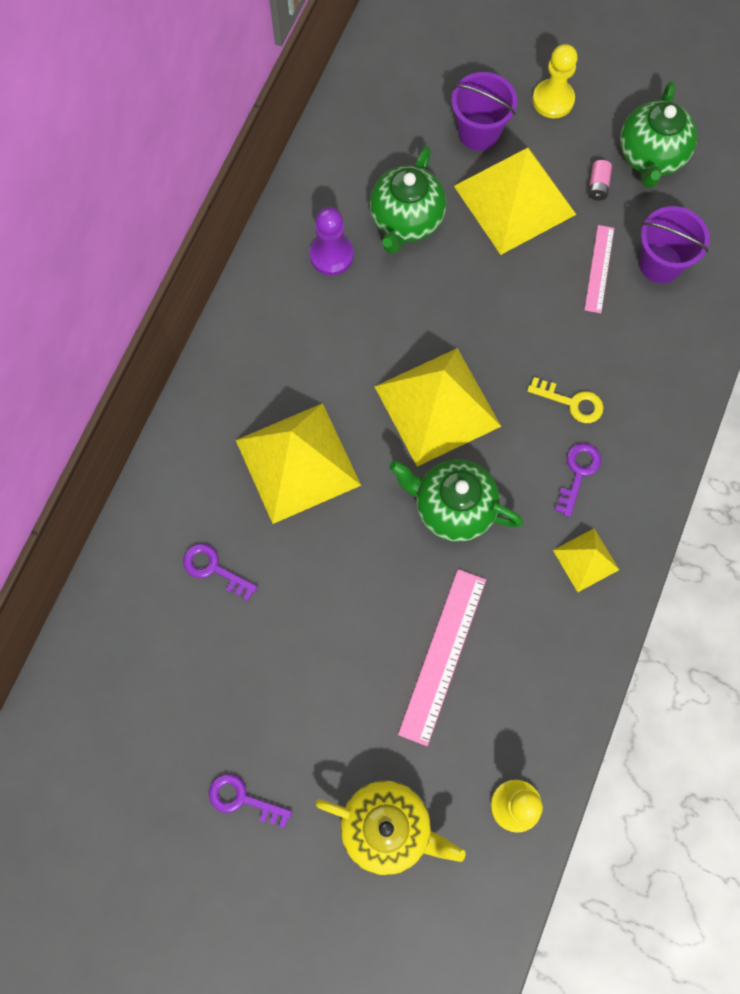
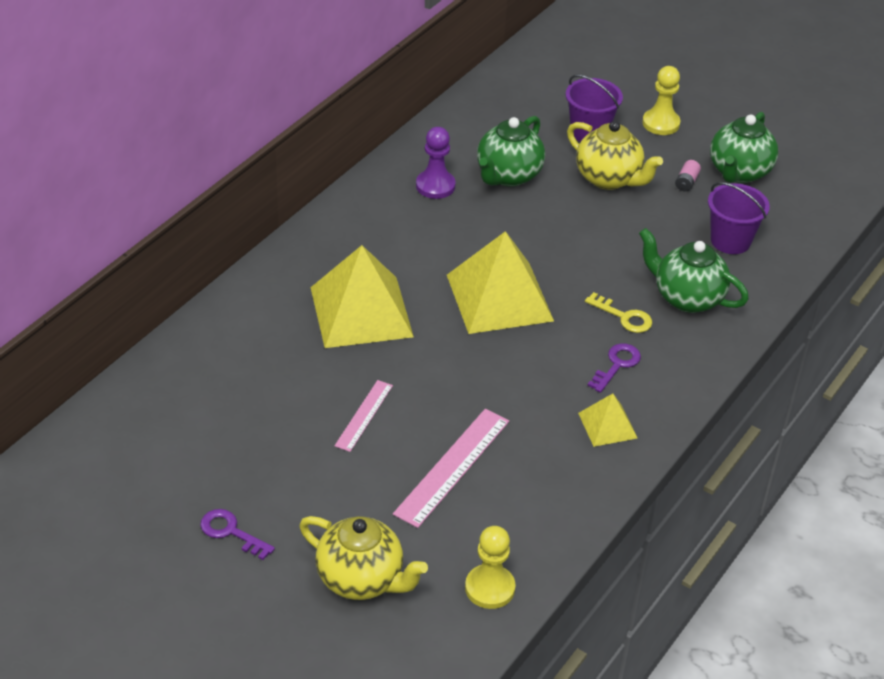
camera: 10 degrees right, 30 degrees down
(214, 569) = (261, 368): purple key -> none
(453, 507) = (493, 367): green teapot -> green teapot (687, 298)
(514, 200) = (609, 178): yellow pyramid -> yellow teapot
(599, 269) = (673, 235): pink ruler -> pink ruler (364, 415)

